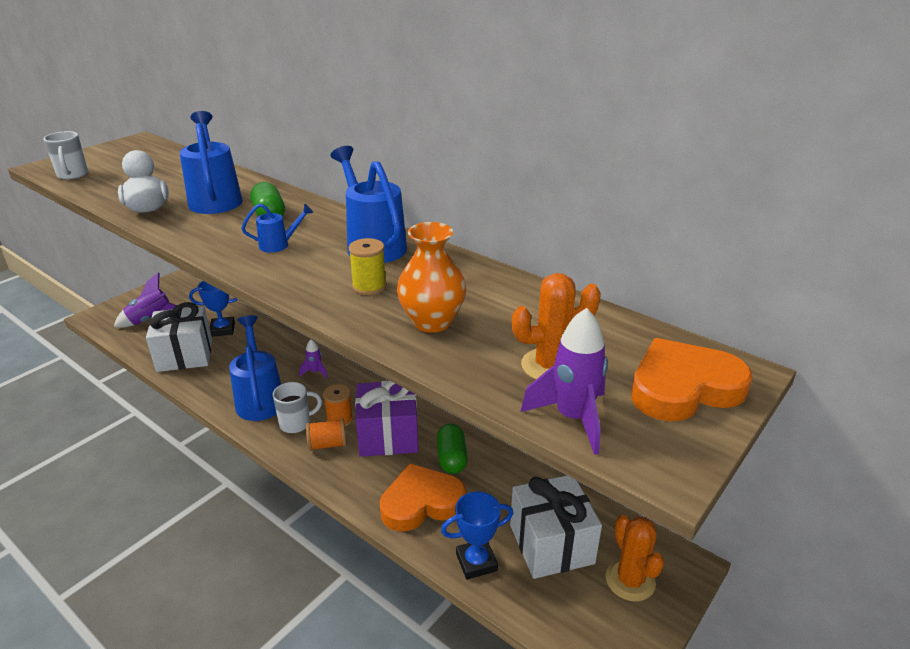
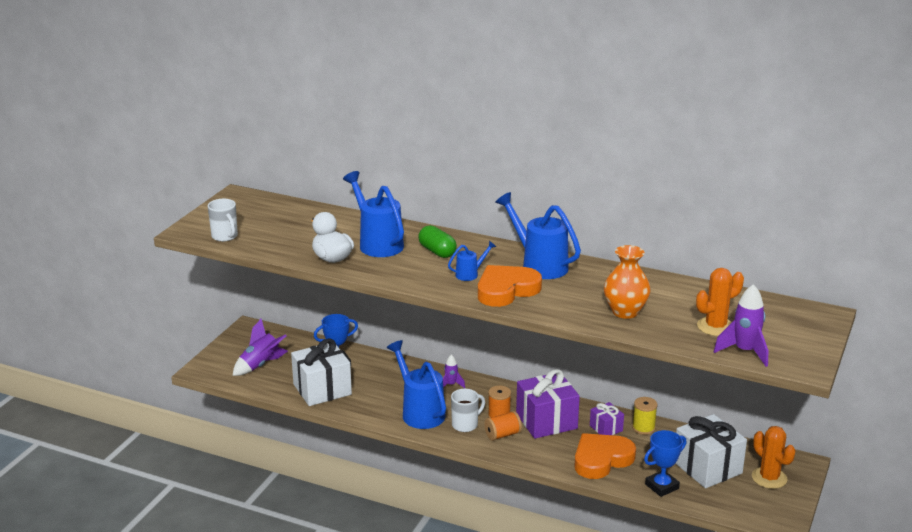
camera: 15 degrees left, 5 degrees down
(369, 286) = (564, 295): yellow spool -> yellow spool (643, 428)
(452, 458) = (606, 428): green capsule -> purple gift
(683, 387) = (797, 327): orange heart -> orange heart (506, 290)

